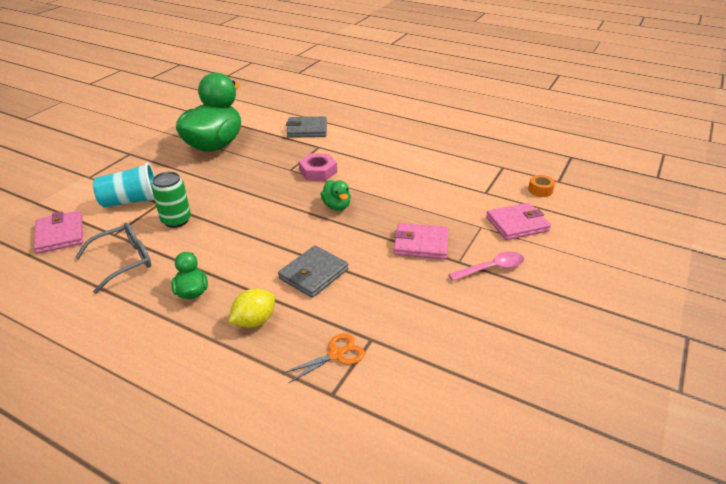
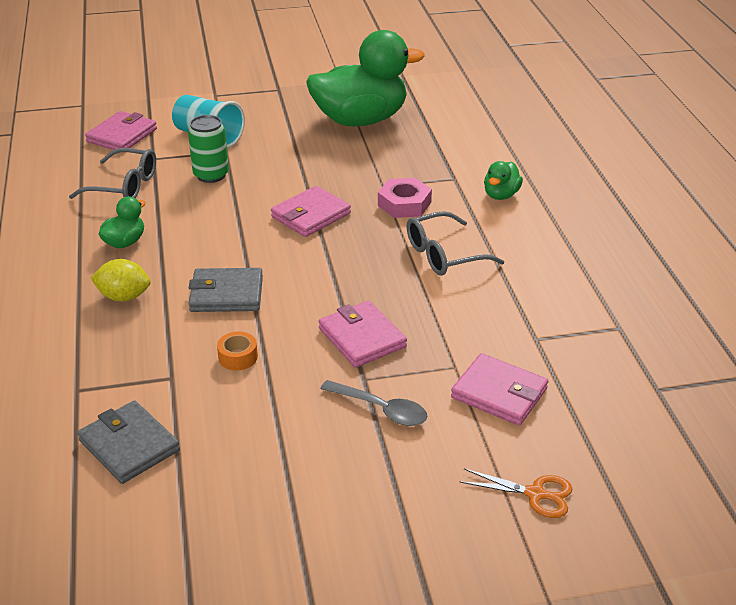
camera: 50 degrees right, 0 degrees up
(280, 205) = (311, 215): none -> pink wallet
(307, 130) = (477, 153): grey wallet -> grey wallet (129, 445)
(336, 206) = (356, 249): green duck -> green duck (501, 195)
(336, 355) = (128, 367): orange scissors -> orange scissors (535, 494)
(381, 183) = (443, 255): none -> grey glasses
(492, 268) = (381, 409): pink spoon -> grey spoon
(540, 190) = (609, 382): orange tape -> orange tape (238, 357)

